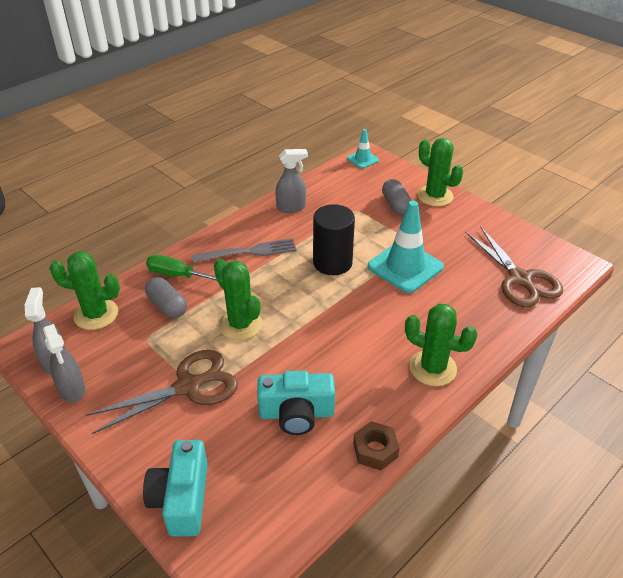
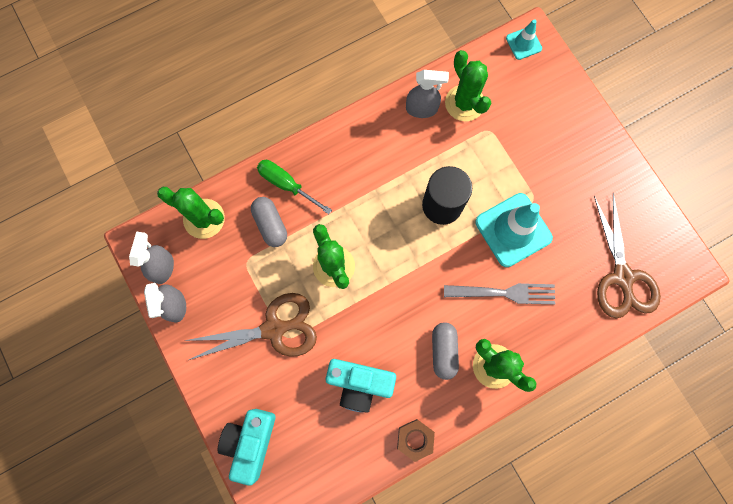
camera: 15 degrees right, 35 degrees up
(248, 252) = (362, 168): grey fork -> grey fork (503, 293)
(396, 205) = (535, 133): grey capsule -> grey capsule (443, 351)
(435, 196) = (583, 128): green cactus -> green cactus (464, 103)

